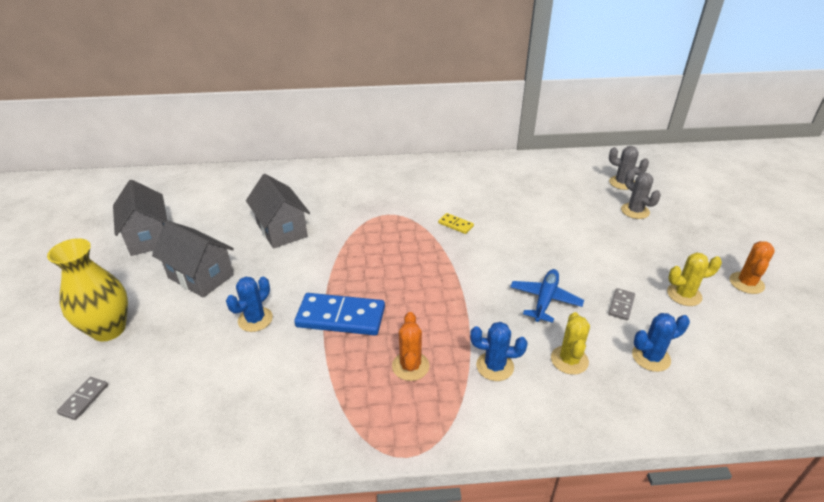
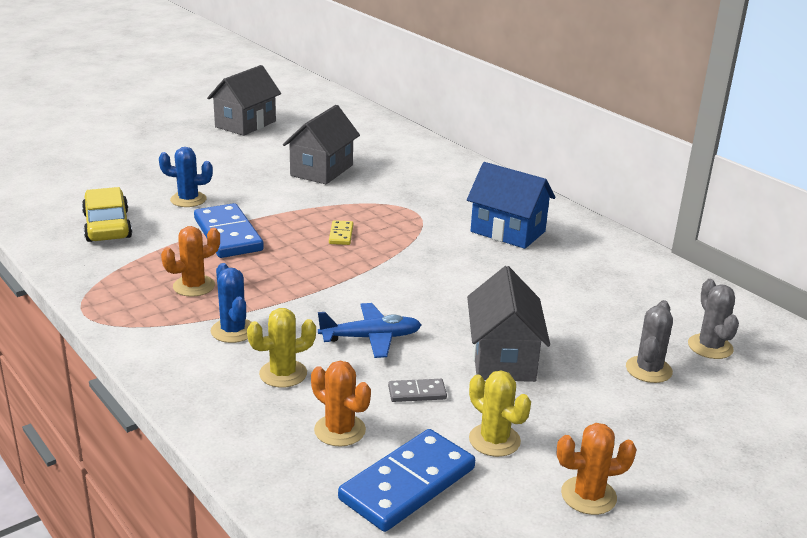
camera: 55 degrees right, 10 degrees down
(84, 399) = (50, 171): grey domino -> none
(109, 329) = (125, 152): yellow vase -> none
(201, 276) = (219, 160): grey house -> grey house (503, 358)
(253, 389) = (107, 226): none -> yellow car
(449, 190) = (508, 231): none -> blue house
(455, 225) = (444, 252): yellow domino -> yellow domino (341, 235)
(651, 357) = (340, 430): blue cactus -> orange cactus
(718, 349) = (407, 484): none -> blue domino

